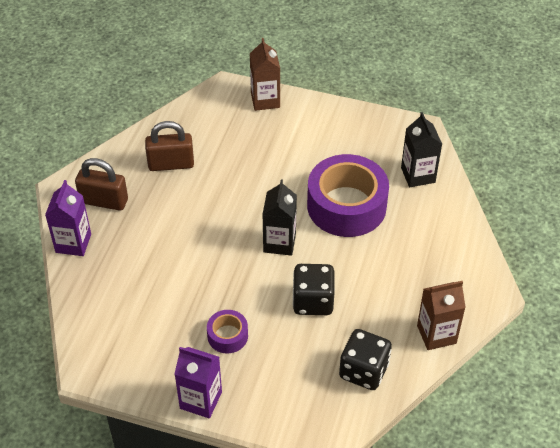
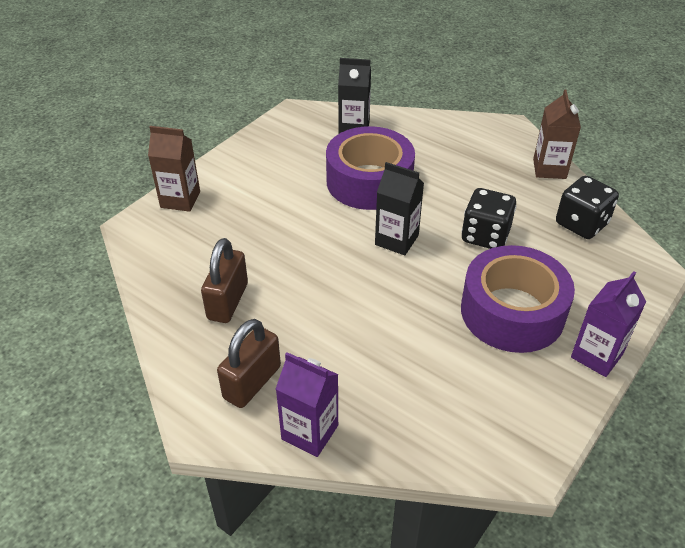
camera: 70 degrees left, 5 degrees down
(227, 336) = (512, 312): purple tape -> purple tape, size x2.15

